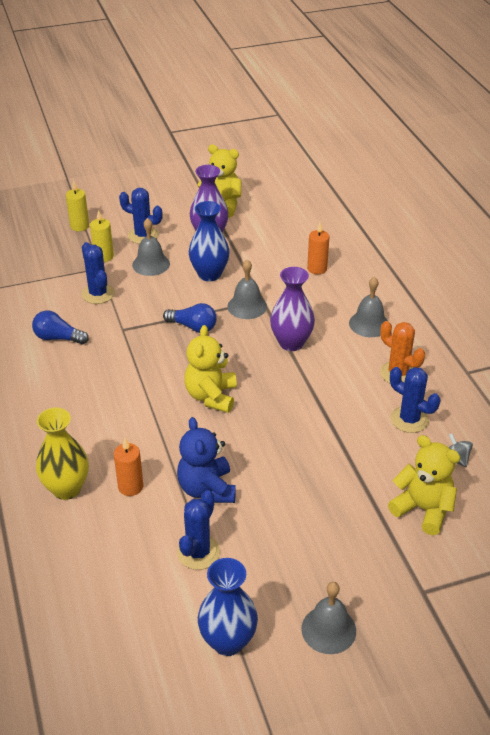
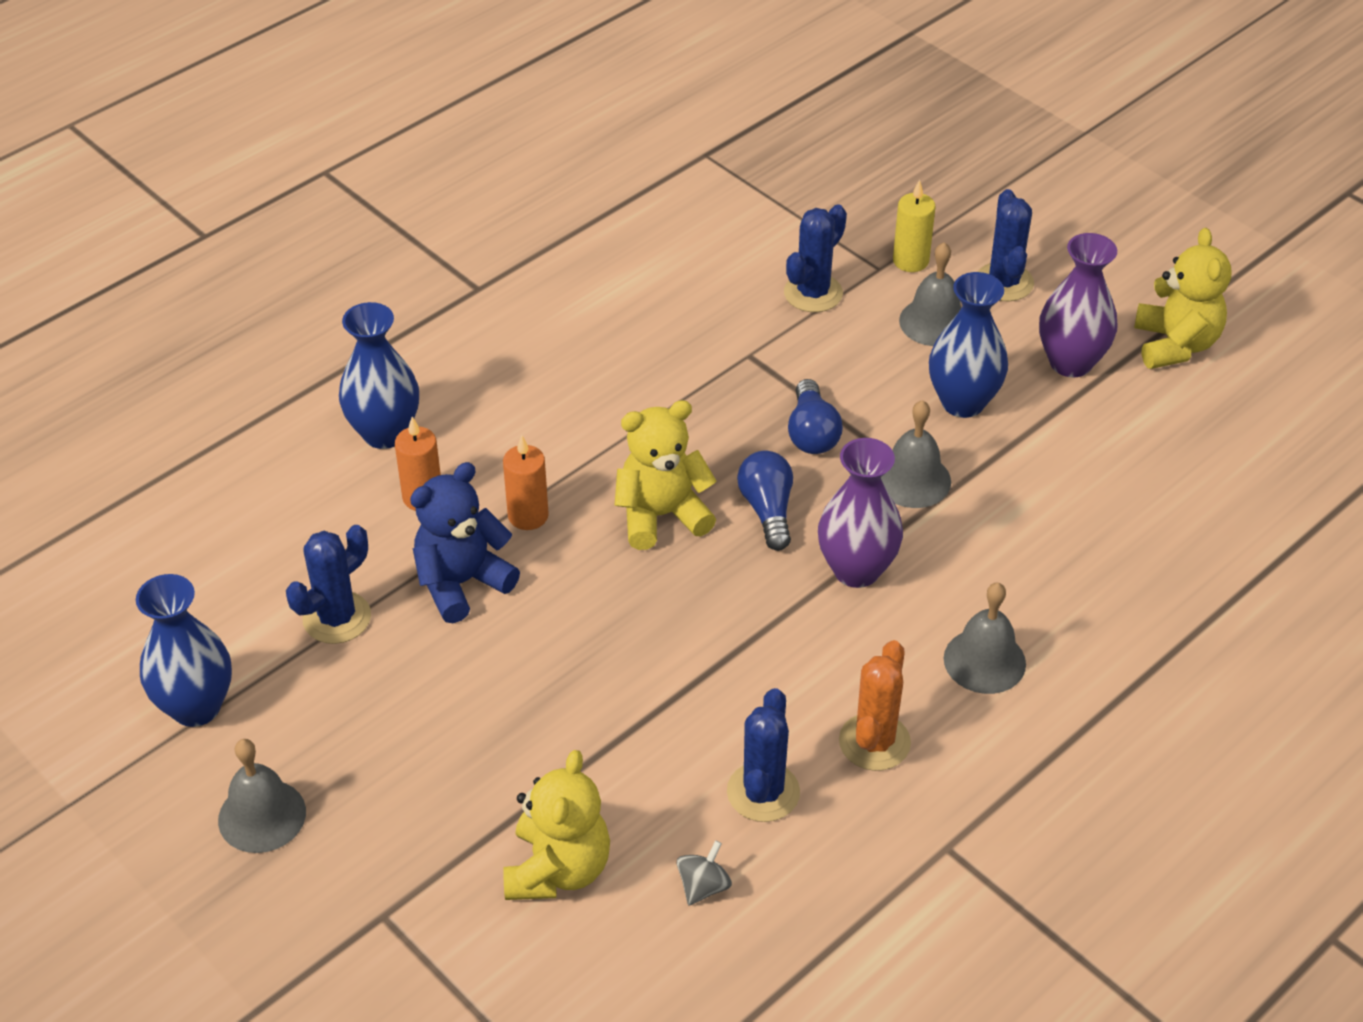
camera: 65 degrees right, 5 degrees up
(58, 338) = (680, 294): blue light bulb -> blue light bulb (767, 510)
(66, 489) = (384, 433): yellow vase -> blue vase
(79, 226) = (967, 201): yellow candle -> none
(198, 552) = (337, 618): blue cactus -> blue cactus turned 45 degrees counterclockwise
(317, 268) = (1091, 537): orange candle -> orange candle (528, 516)

